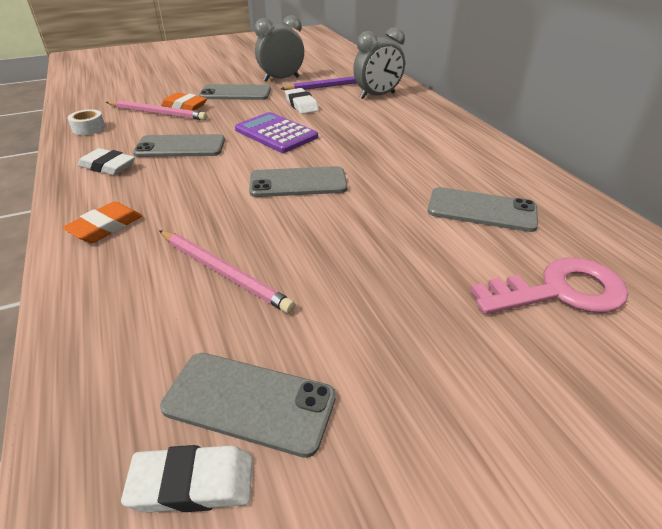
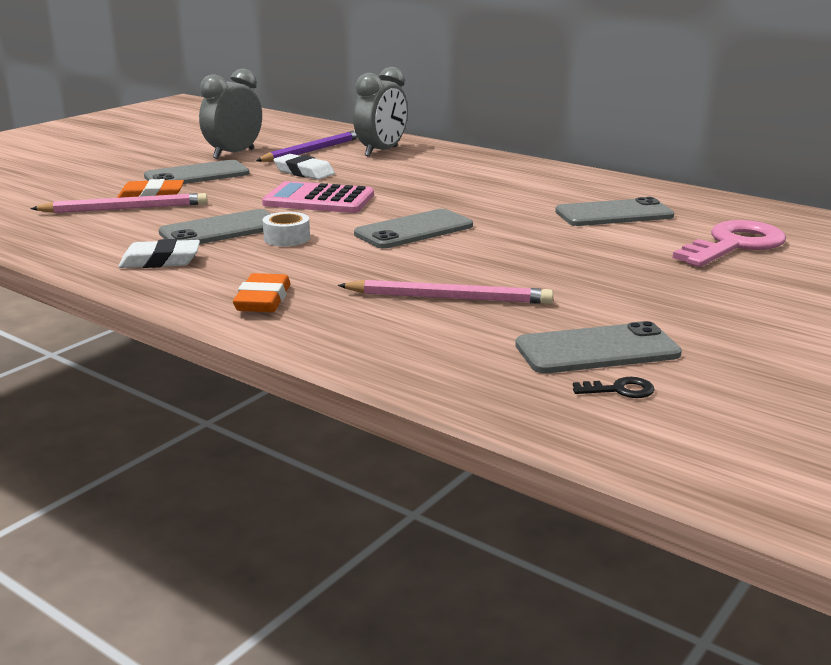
camera: 30 degrees left, 15 degrees down
(89, 128) = (54, 237): white tape -> white tape (287, 238)
(192, 483) = (620, 390): white eraser -> black key
(276, 133) = (319, 200): purple calculator -> pink calculator

